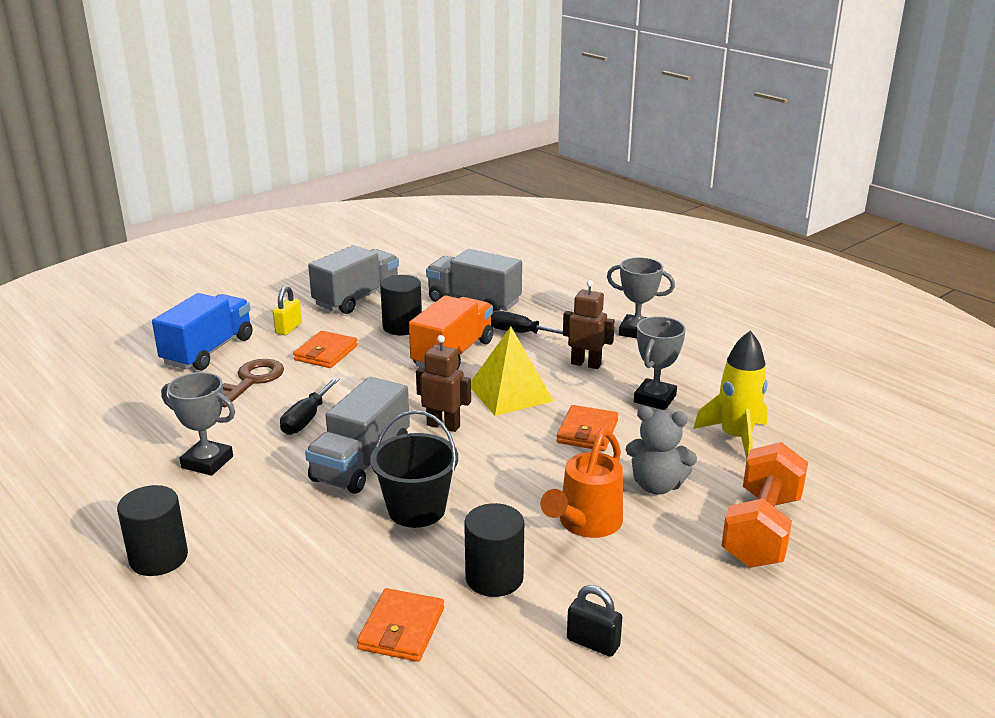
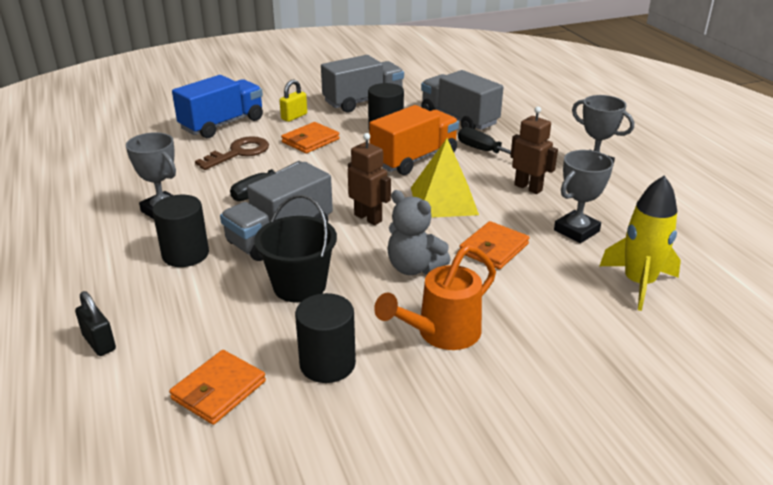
camera: 20 degrees right, 5 degrees up
(158, 558) = (75, 280): black cylinder -> black cylinder (185, 254)
(593, 643) = (379, 452): black padlock -> black padlock (99, 343)
(657, 485) = (531, 313): grey teddy bear -> grey teddy bear (414, 267)
(761, 530) = (616, 381): orange dumbbell -> none

